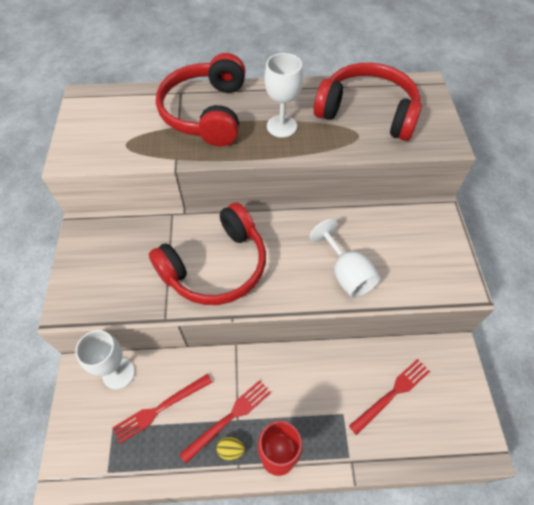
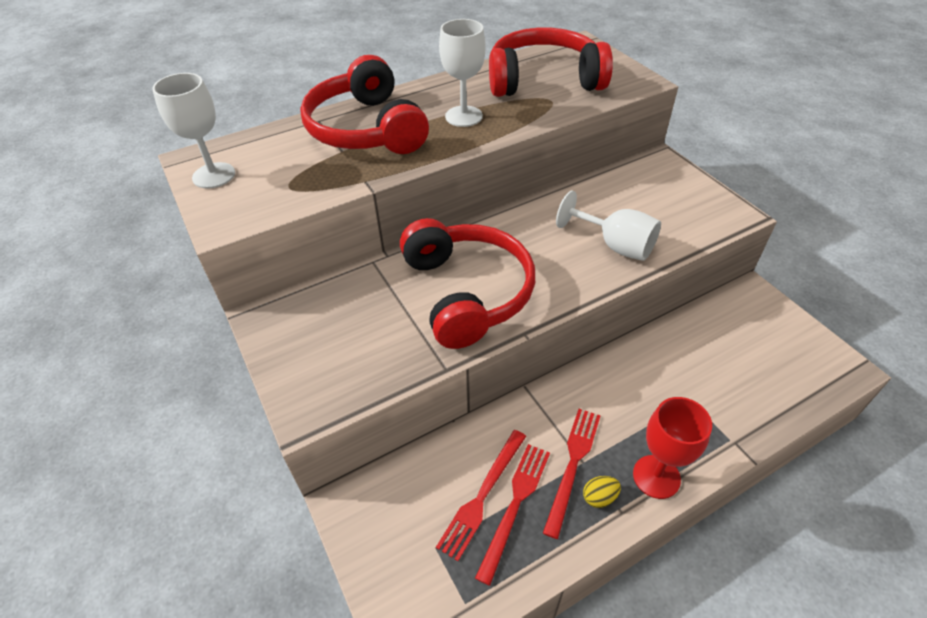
camera: 25 degrees left, 10 degrees down
(118, 373) = (400, 482): white goblet -> white goblet (214, 175)
(216, 266) = (467, 292): red headphones -> red headphones turned 45 degrees counterclockwise
(392, 394) = (725, 358): red fork -> red fork (515, 505)

